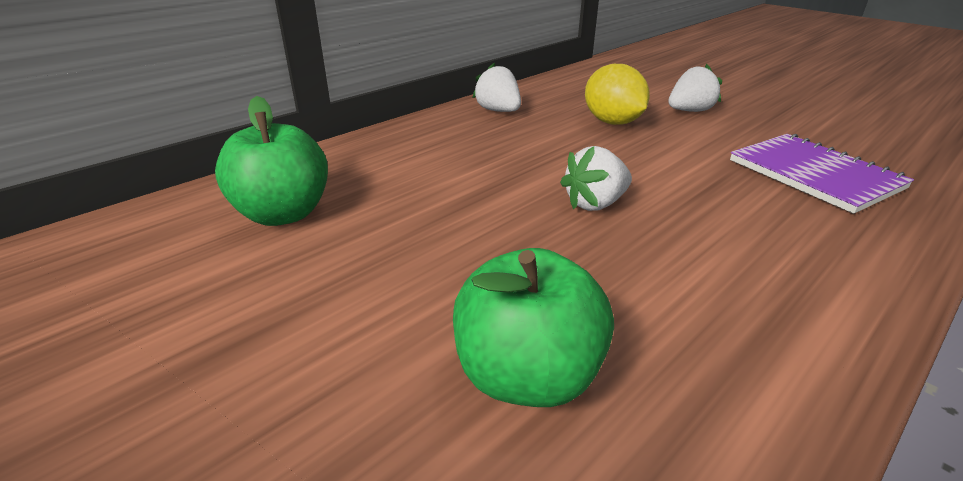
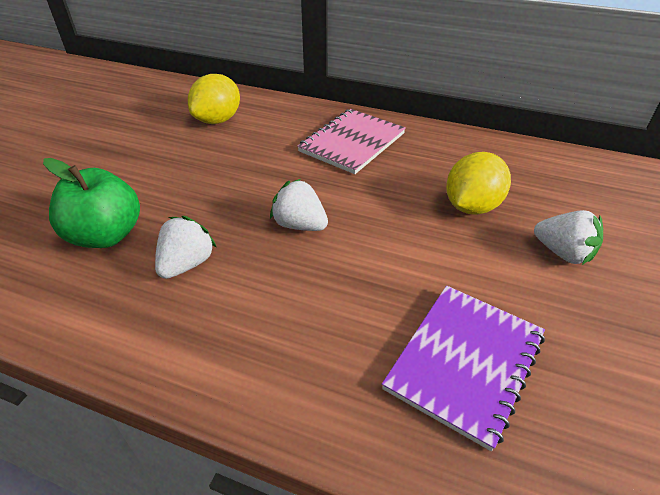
camera: 65 degrees right, 10 degrees up
(283, 214) = (218, 120): green apple -> yellow lemon
(454, 143) = (352, 142): none -> pink notebook
(498, 111) = (433, 144): white strawberry -> white strawberry (187, 264)

